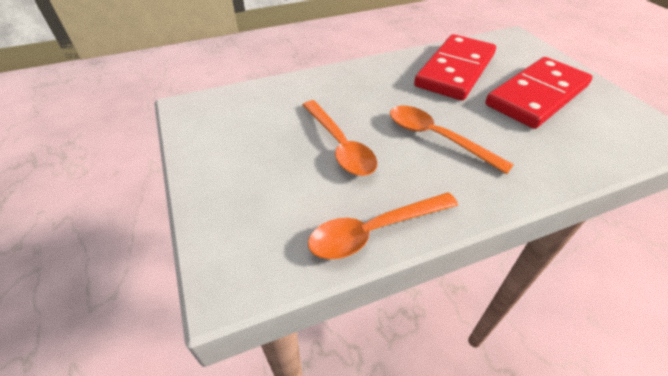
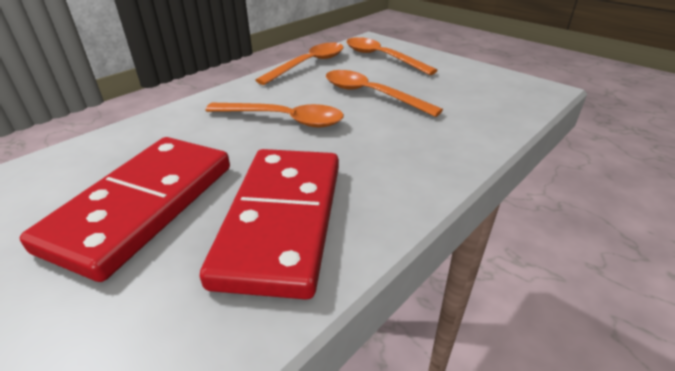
camera: 155 degrees right, 10 degrees down
(266, 213) = (382, 57): none -> orange spoon

